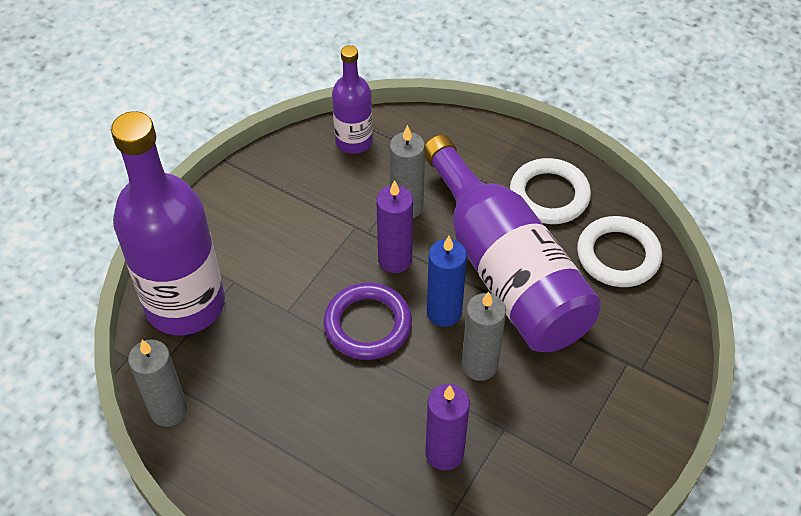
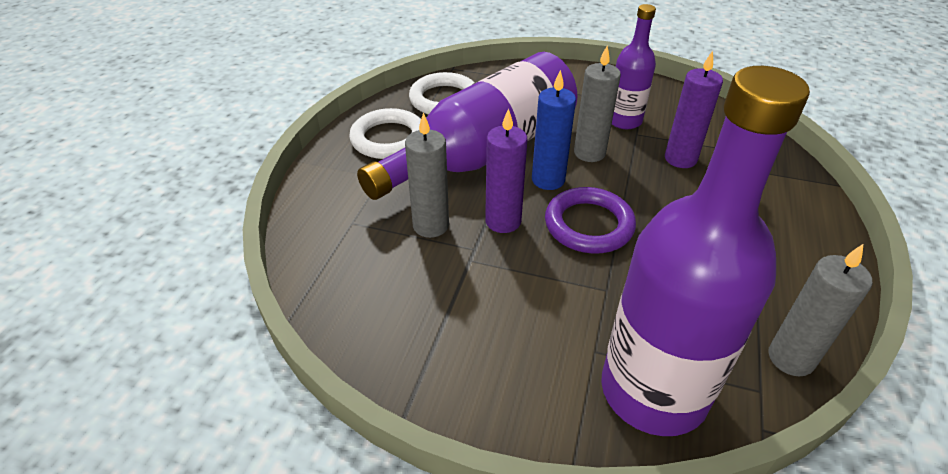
camera: 105 degrees left, 10 degrees down
(354, 141) = (340, 289): purple bottle -> purple bottle (624, 120)

